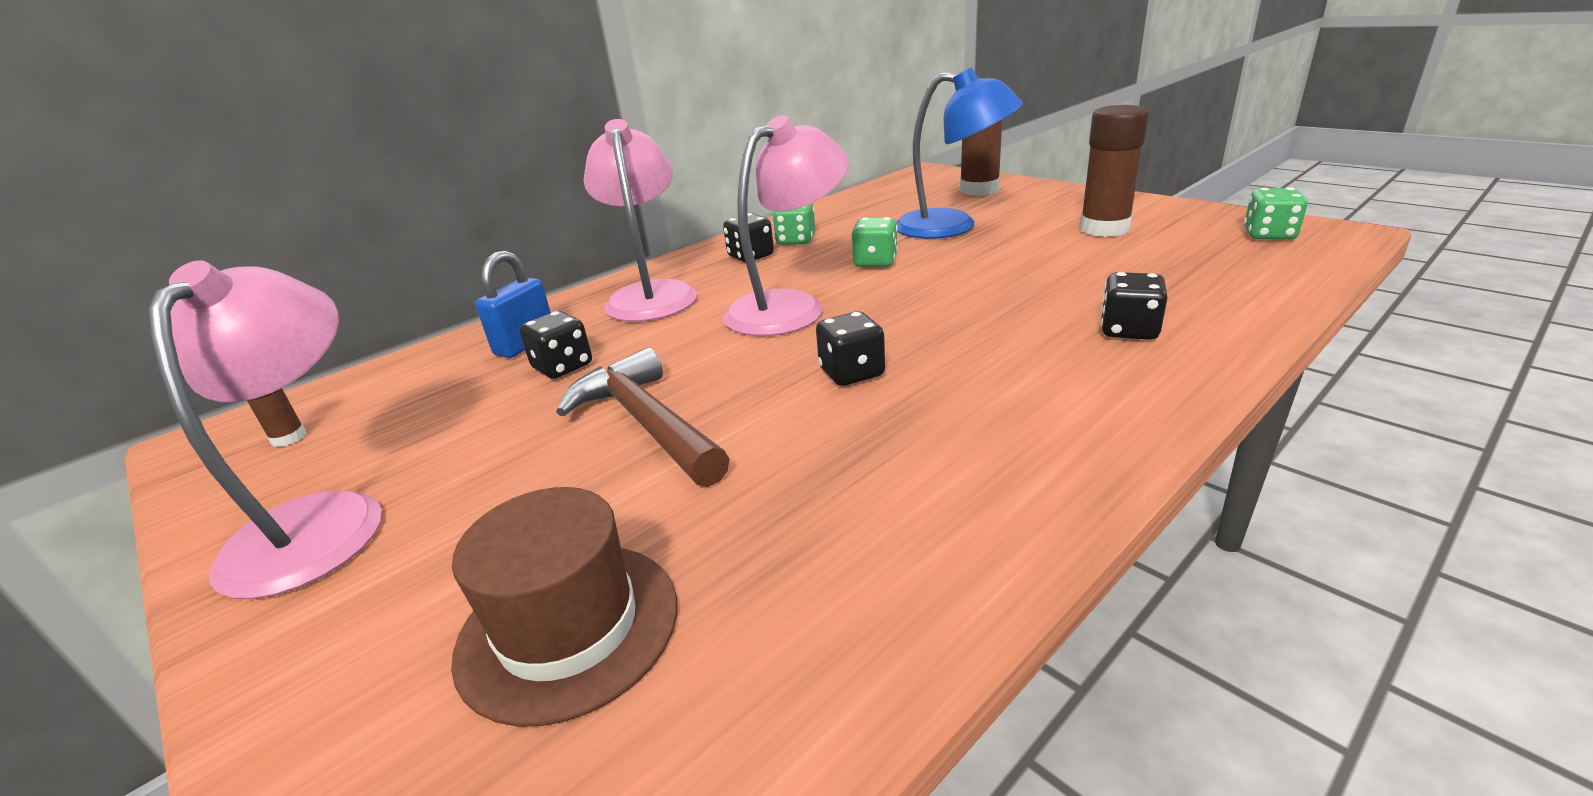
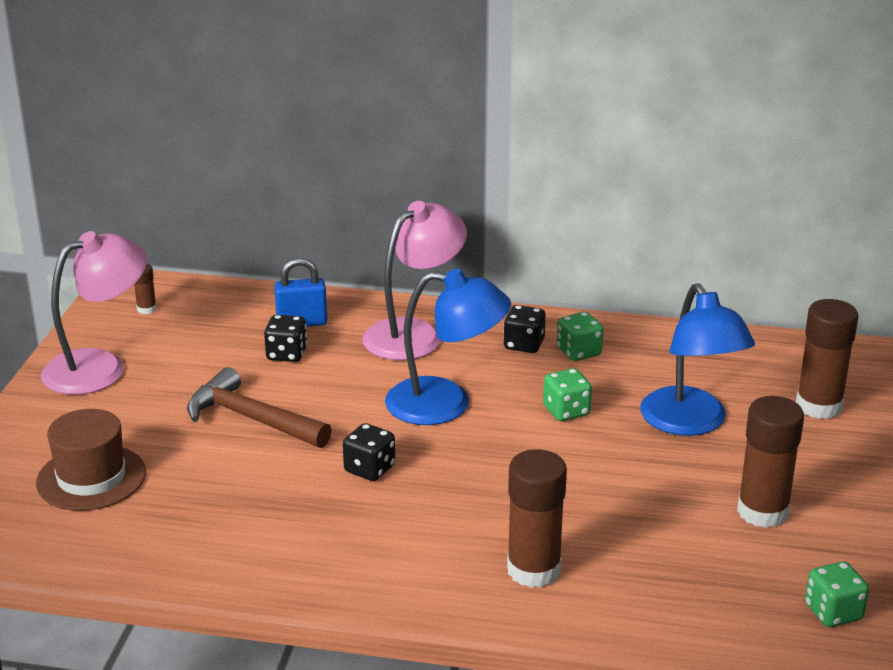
camera: 50 degrees right, 0 degrees up
(646, 423) = (252, 419): brown hammer -> brown hammer turned 75 degrees counterclockwise
(790, 307) = (446, 404): pink lamp -> blue lamp
(1128, 330) = (533, 570): black dice -> brown glue stick

